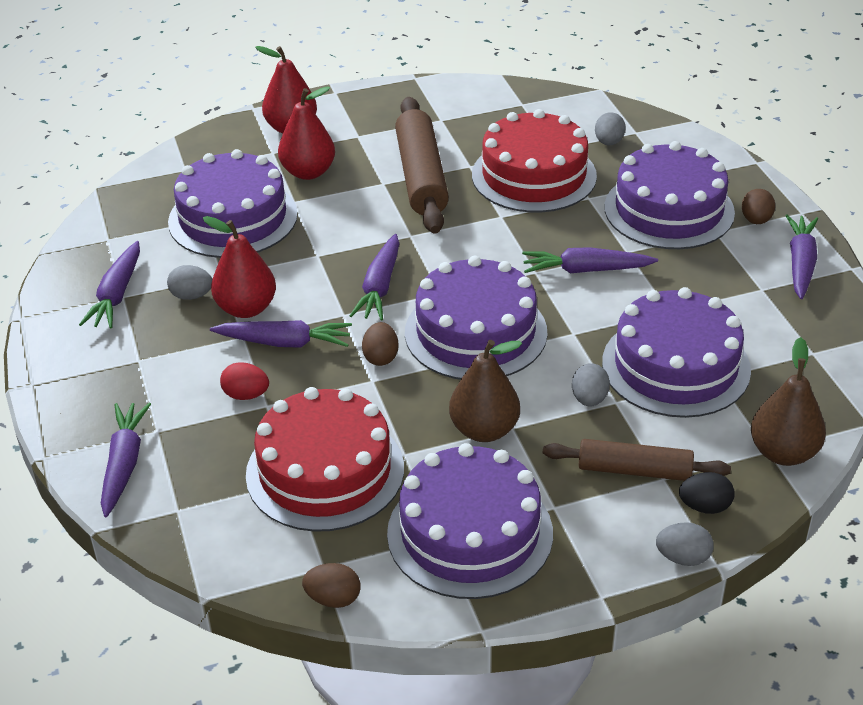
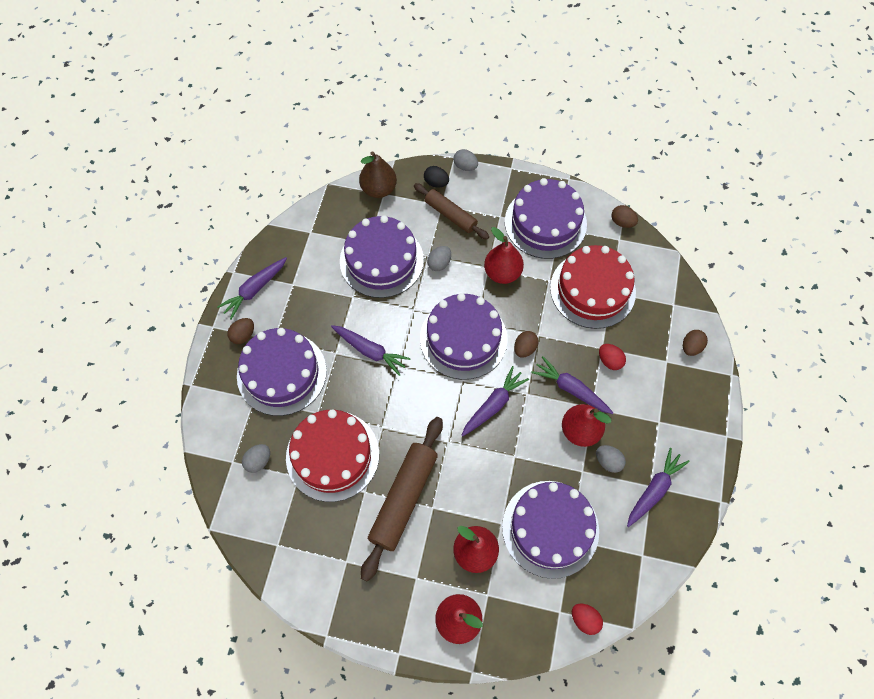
camera: 150 degrees left, 25 degrees up
(124, 464) = (691, 347): purple carrot -> brown egg
(153, 174) = (584, 620): none -> red egg
(484, 430) = (502, 273): brown pear -> red pear

